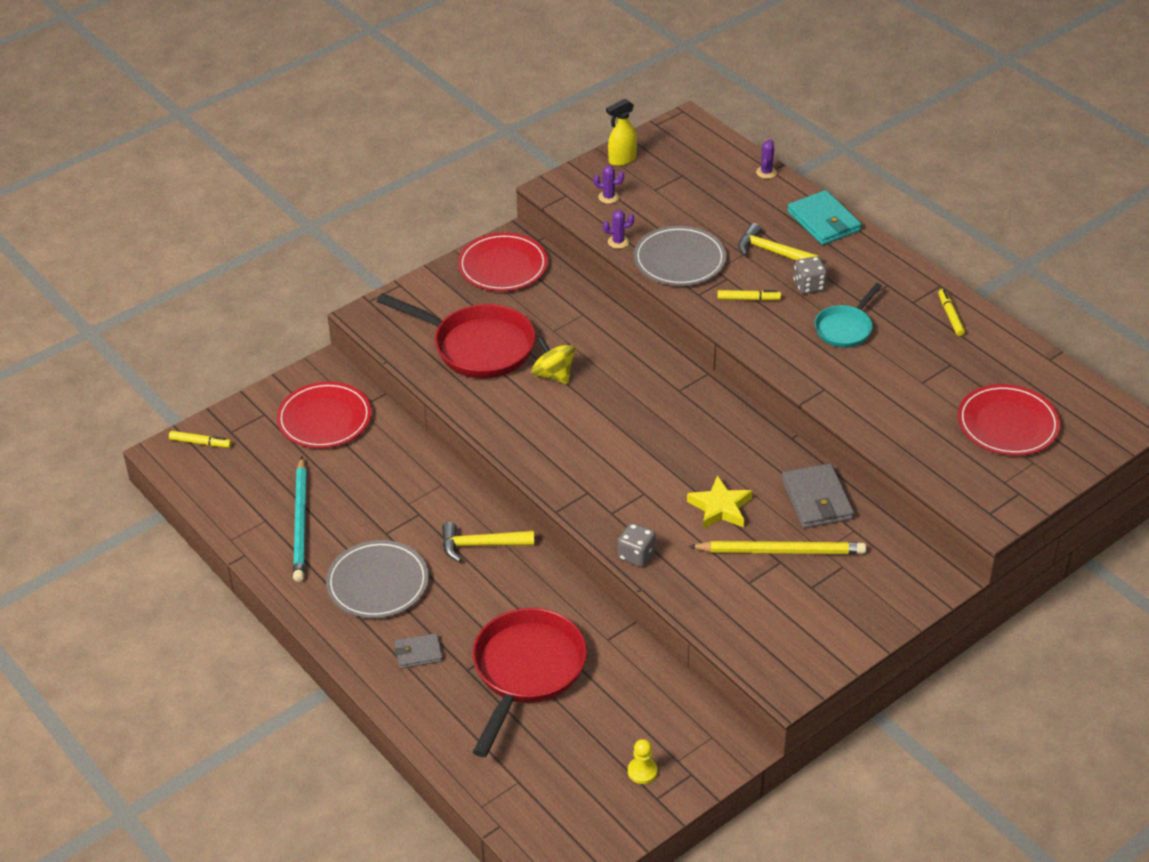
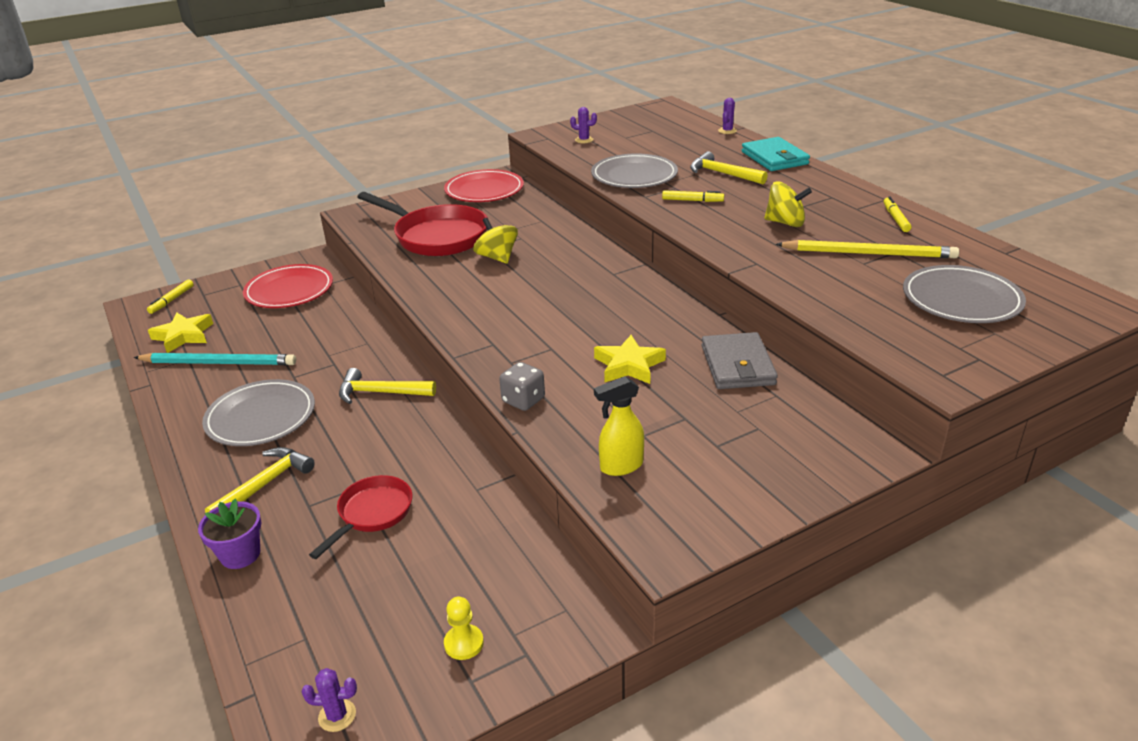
camera: 10 degrees right, 10 degrees down
(200, 443) = (172, 300): yellow marker -> yellow marker turned 90 degrees clockwise
(243, 491) = (183, 336): none -> yellow star
(301, 523) = (219, 363): turquoise pencil -> turquoise pencil turned 90 degrees counterclockwise
(418, 653) = (265, 484): grey wallet -> yellow hammer
(431, 720) = (240, 554): none -> purple flower pot
(526, 671) = (372, 513): red pan -> red pan, size x0.56
(618, 242) = (582, 164): purple cactus -> purple cactus (337, 715)
(622, 160) = (603, 121): yellow spray bottle -> yellow spray bottle (621, 466)
(781, 551) = (688, 408): yellow pencil -> yellow pencil (869, 253)
(809, 286) = (753, 195): grey dice -> none
(845, 328) = (785, 223): turquoise pan -> yellow spinning top
(1007, 424) = (961, 299): red plate -> grey plate

